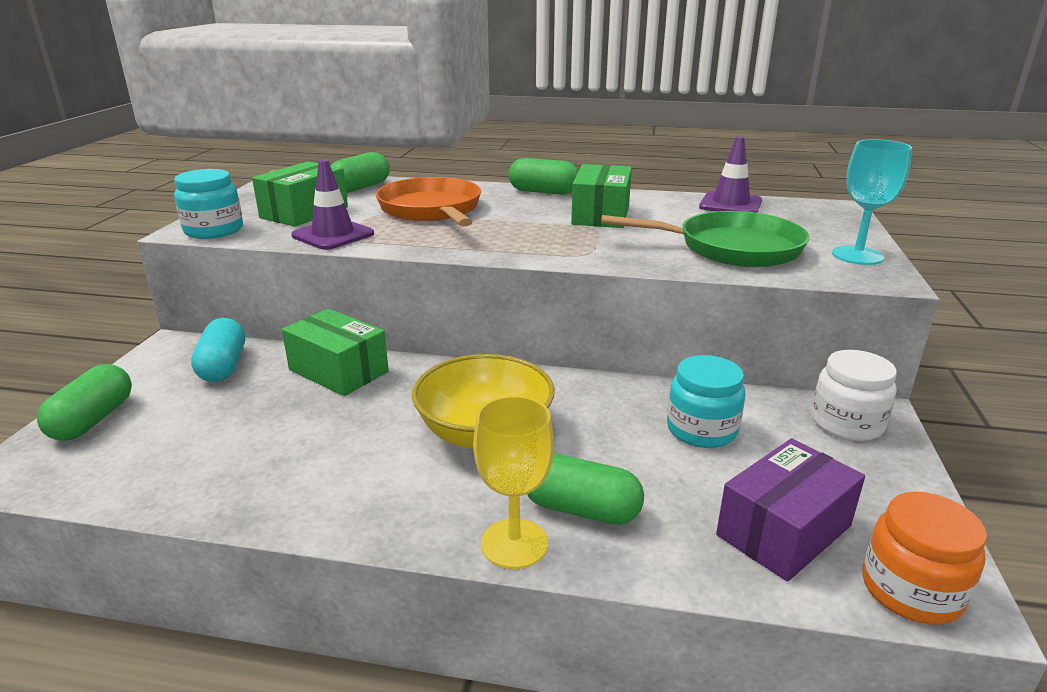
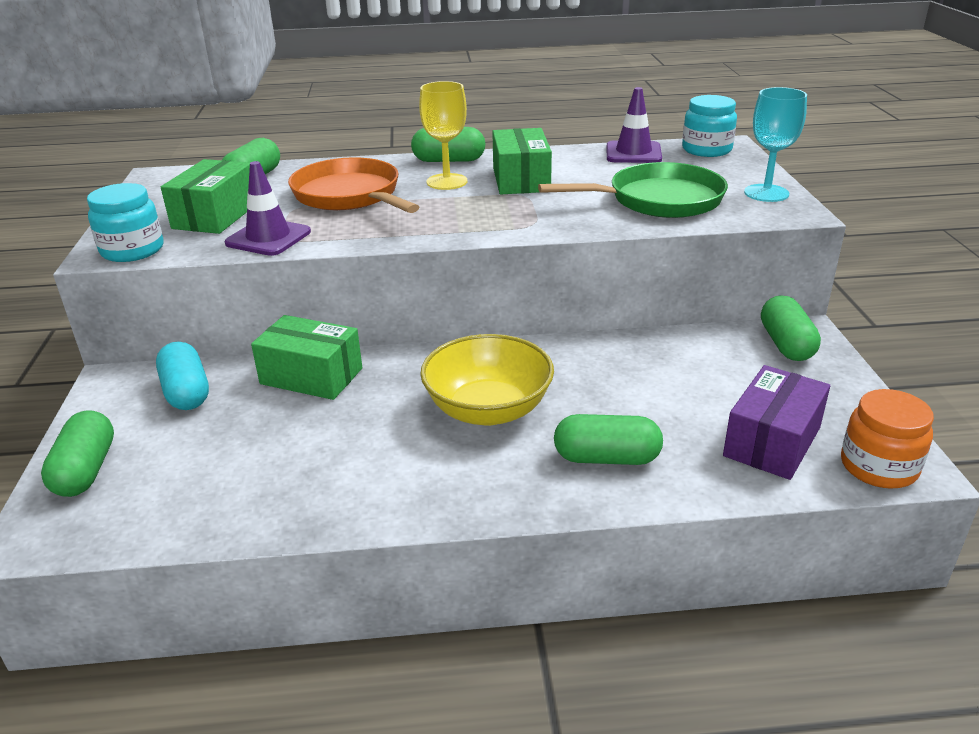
camera: 15 degrees left, 5 degrees up
(514, 543) = (566, 497): yellow goblet -> yellow goblet (447, 182)
(701, 430) = (673, 371): turquoise jar -> turquoise jar (706, 150)
(846, 423) = (786, 344): white jar -> green capsule

